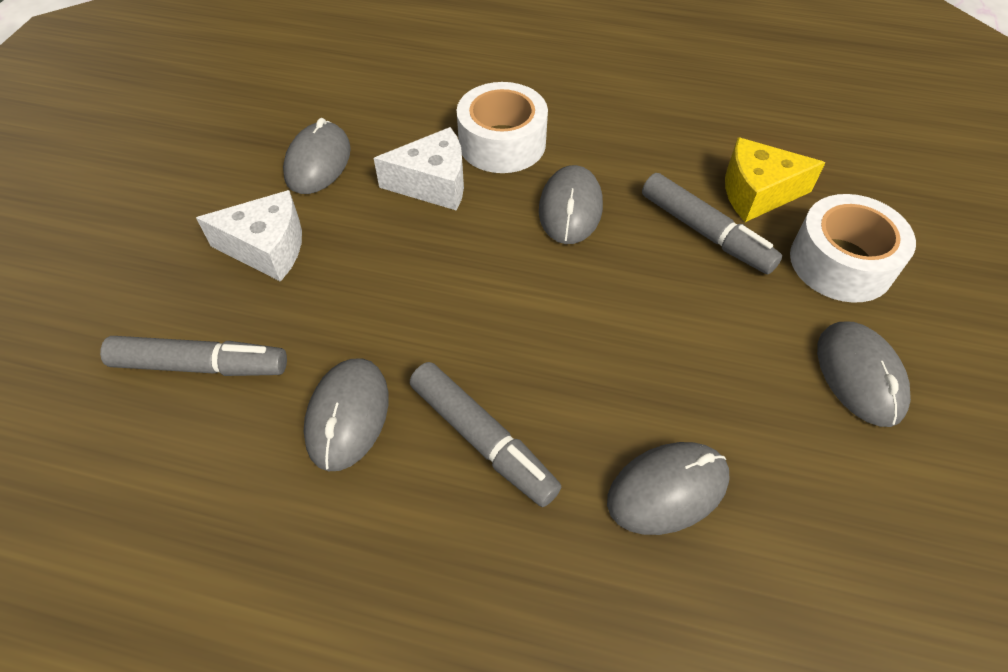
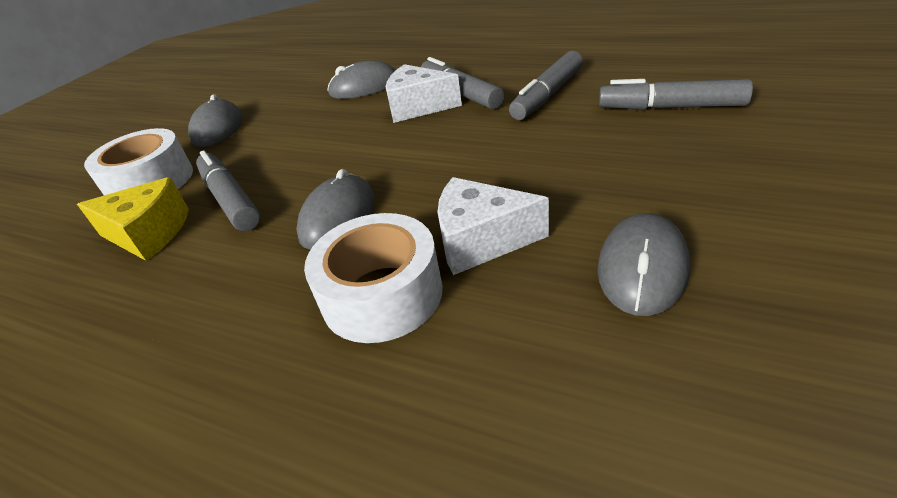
camera: 165 degrees left, 15 degrees down
(267, 248) = (659, 176): white cheese -> white cheese (418, 107)
(348, 415) = (547, 95): grey mouse -> grey marker

